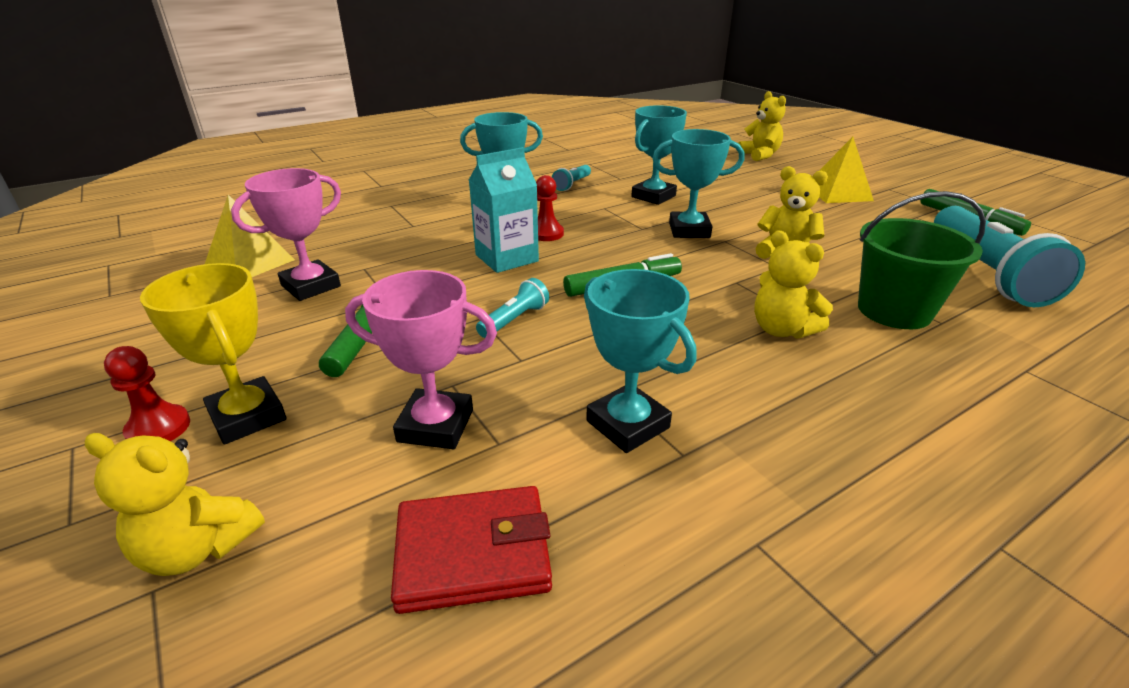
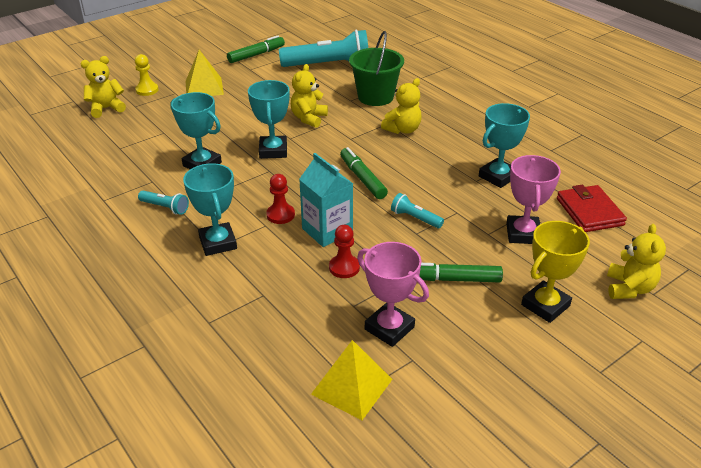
camera: 95 degrees left, 5 degrees up
(158, 428) = (570, 340): red pawn -> red pawn (344, 267)
(812, 168) = (147, 90): none -> yellow pawn

